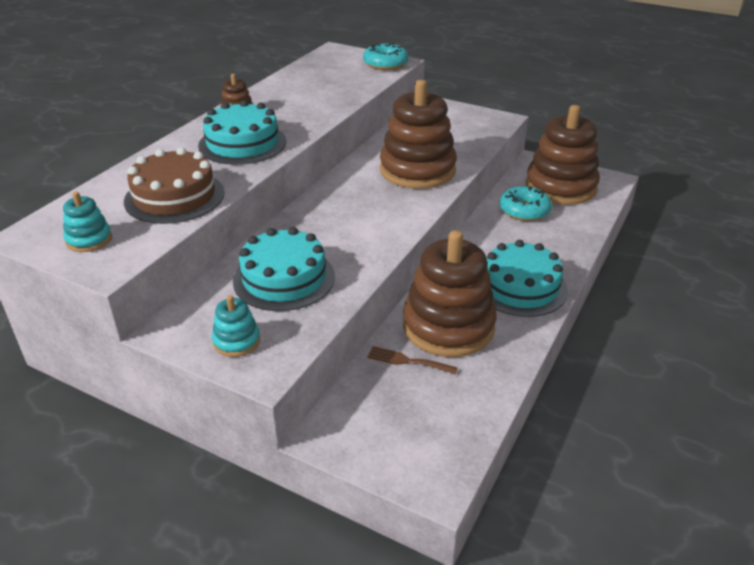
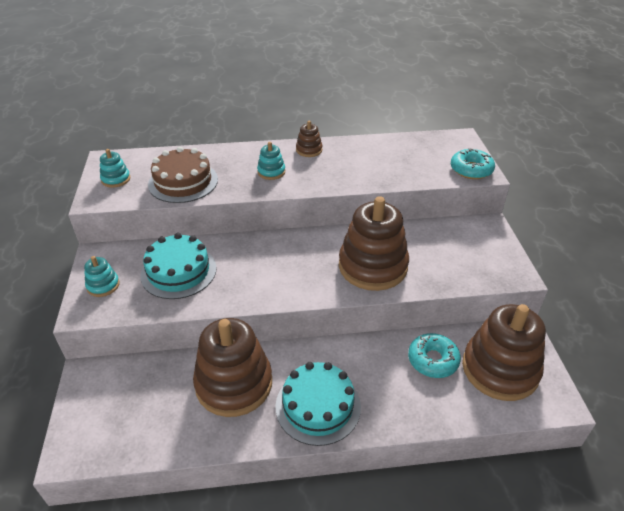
camera: 55 degrees right, 5 degrees up
(242, 143) = (271, 172): turquoise cake -> turquoise stacking toy
(407, 361) = (180, 379): brown fork -> none

